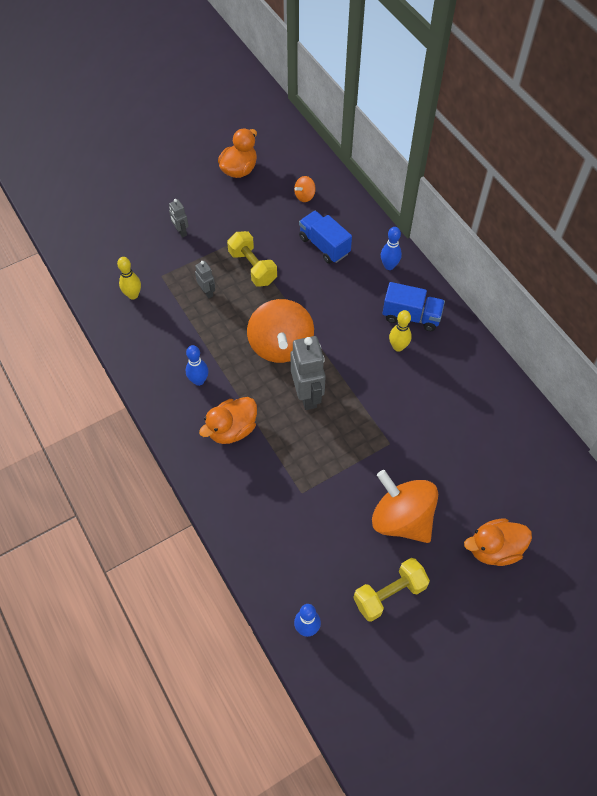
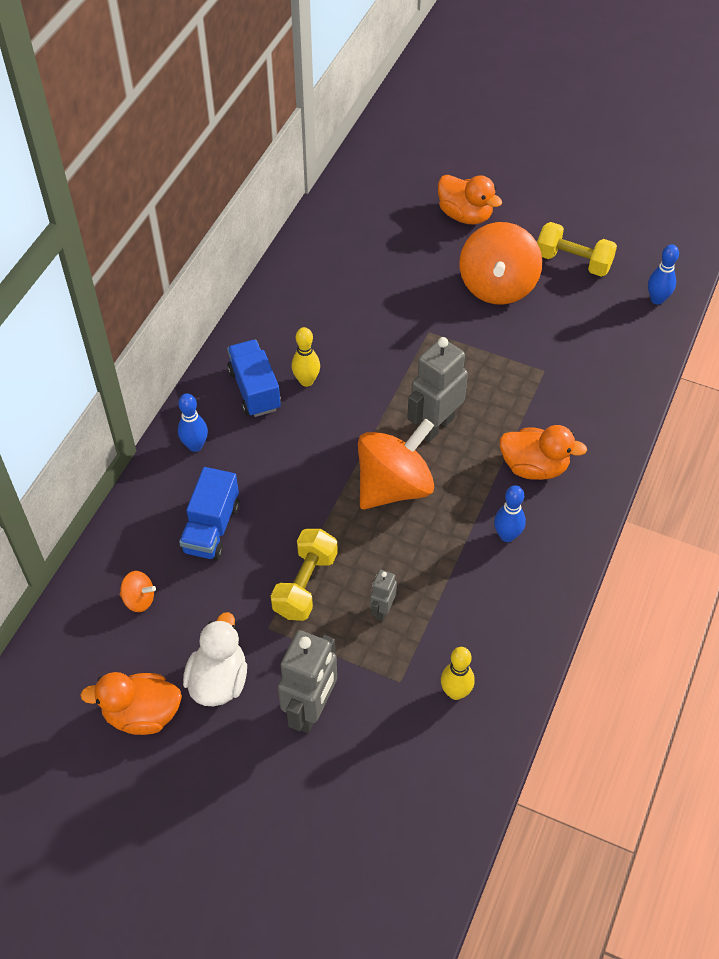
camera: 125 degrees left, 5 degrees down
(181, 232) = (311, 710): grey robot -> grey robot, size x1.97
(230, 205) = (218, 680): none -> white duck

